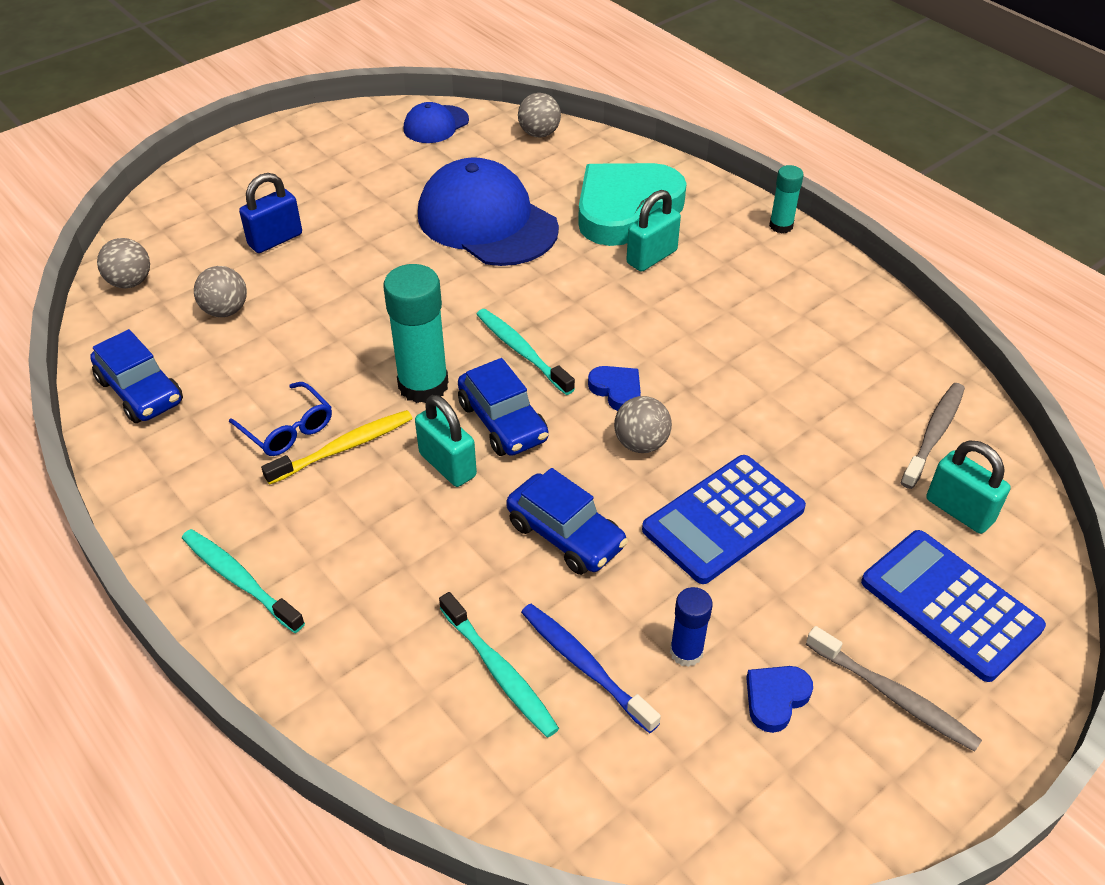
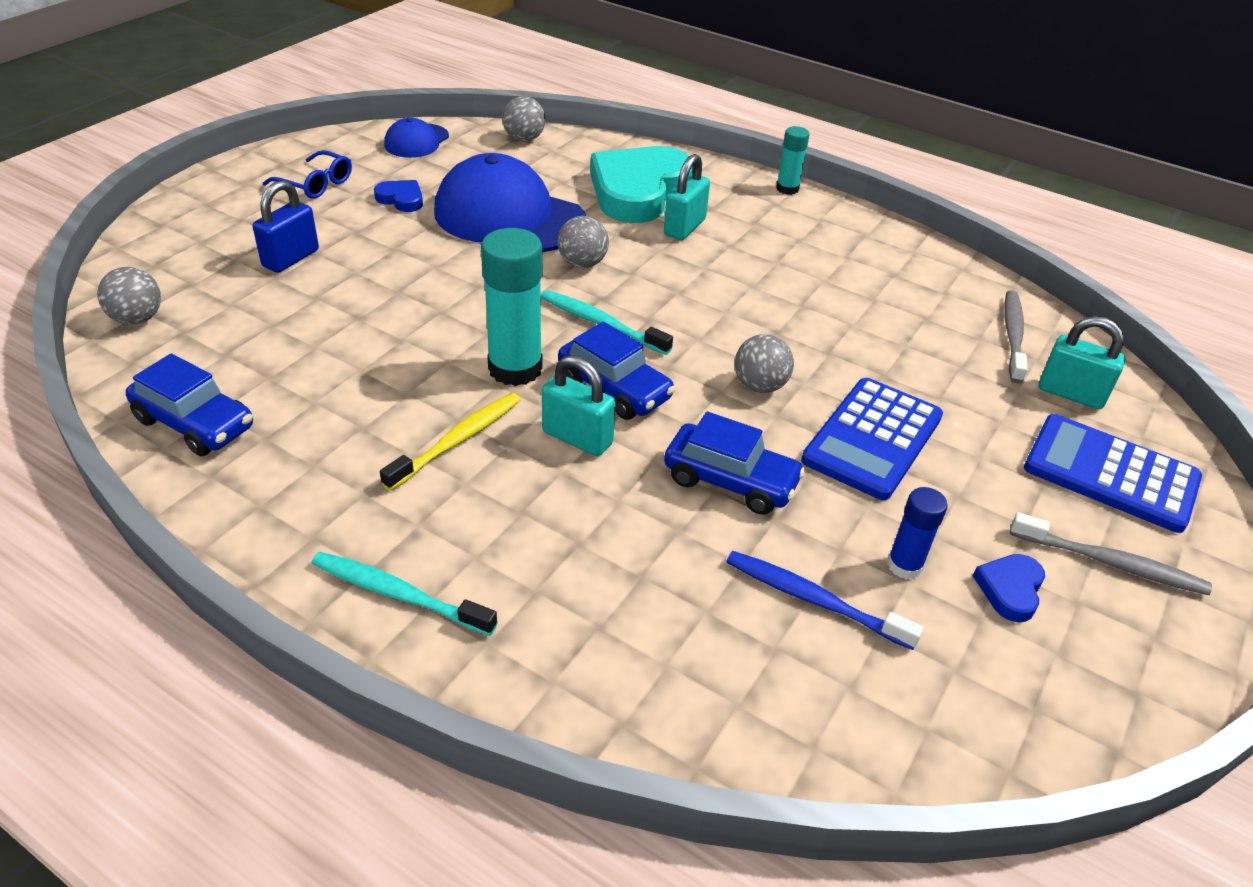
camera: 20 degrees left, 5 degrees down
(225, 310) = (263, 331): grey ball -> grey ball (582, 263)
(288, 429) = (386, 433): blue glasses -> blue glasses (316, 184)
(499, 672) = (731, 626): turquoise toothbrush -> none
(617, 390) = (712, 343): blue heart -> blue heart (401, 199)

